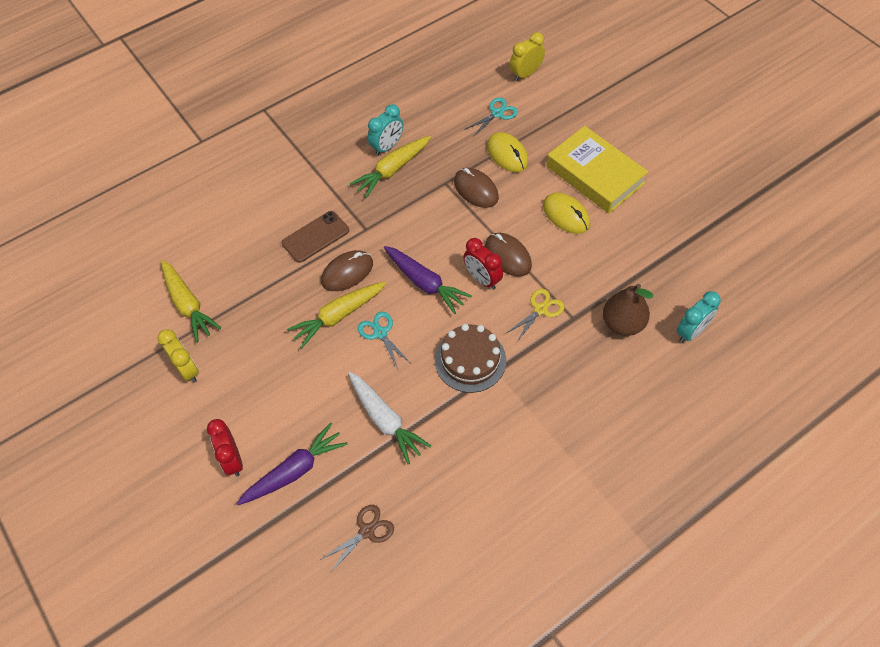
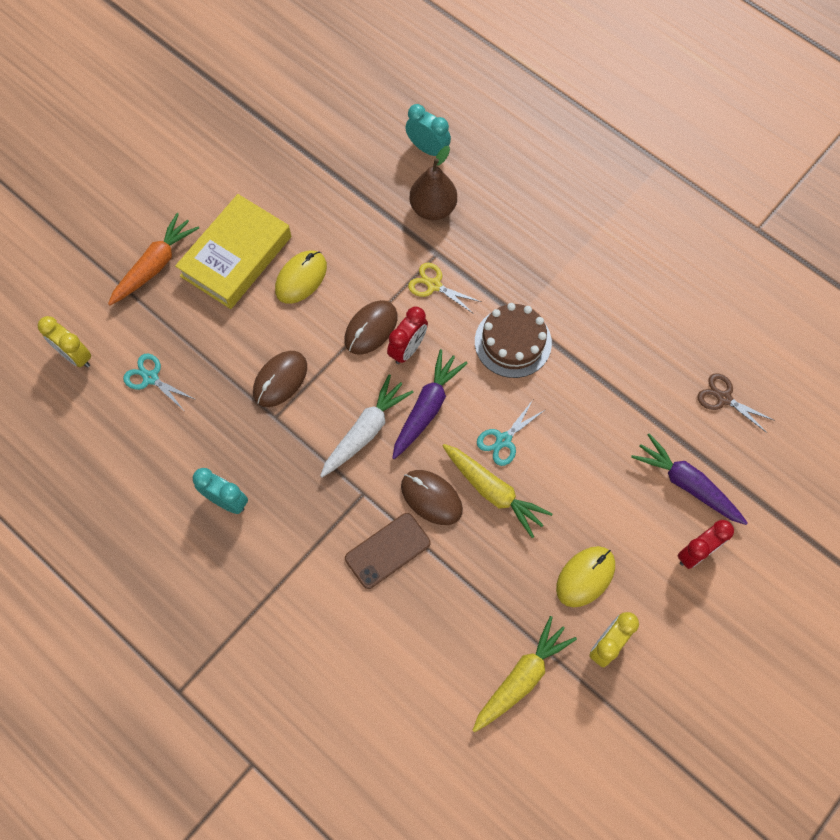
camera: 105 degrees left, 10 degrees up
(315, 237) = (387, 550): brown phone -> brown phone turned 75 degrees counterclockwise
(385, 420) = (605, 409): white carrot -> white carrot (365, 431)
(392, 170) = (265, 484): yellow carrot -> none
(507, 154) = (218, 355): yellow mouse -> yellow mouse (585, 577)
(595, 124) = (155, 265): none -> orange carrot

